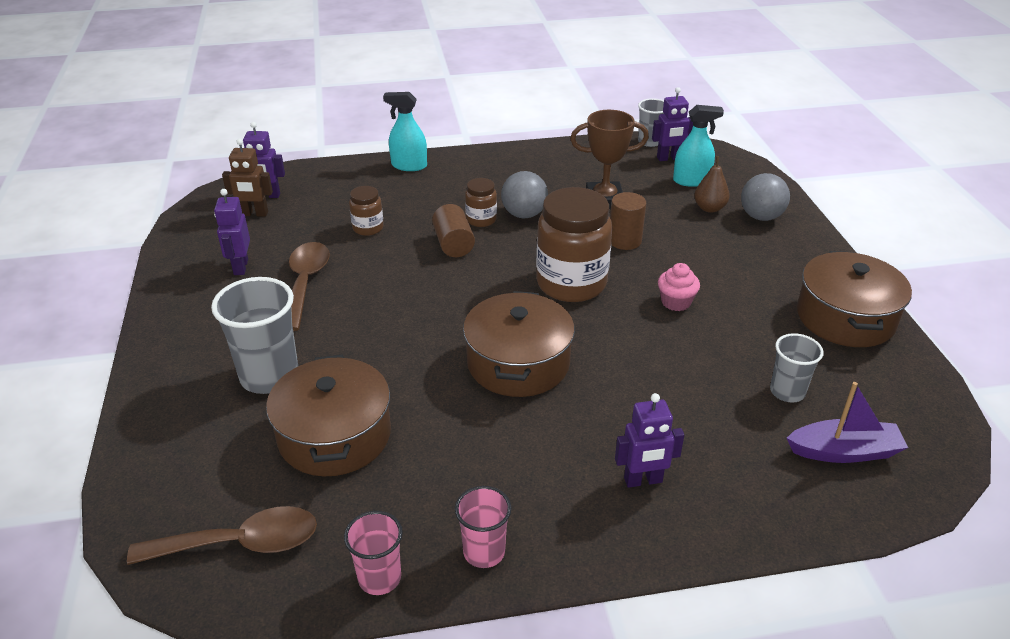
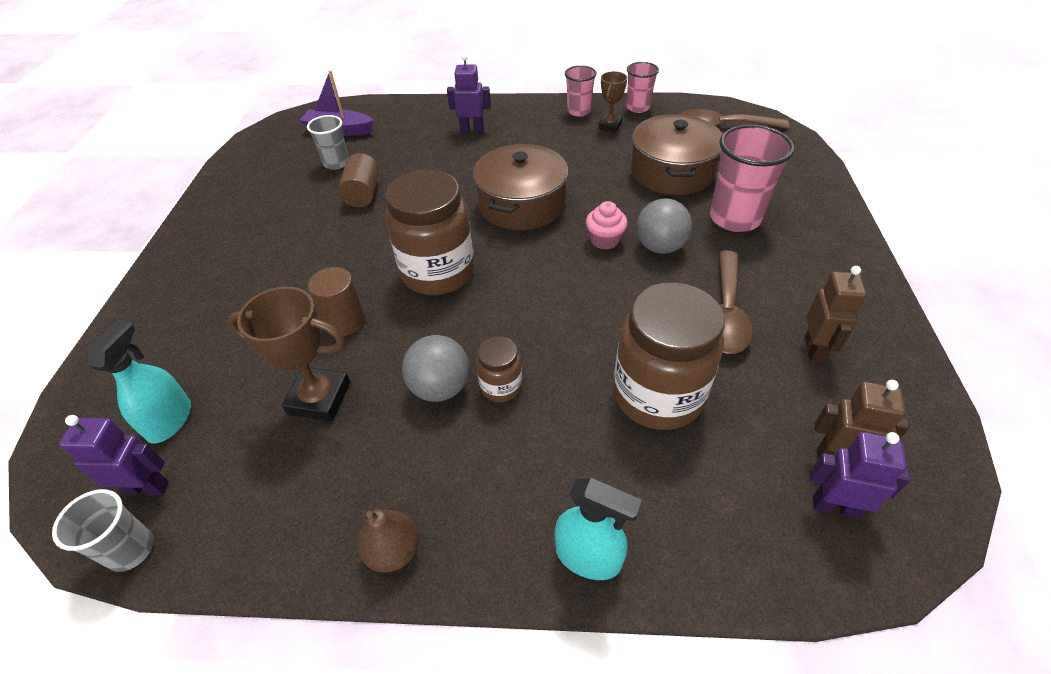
camera: 165 degrees left, 10 degrees up
(240, 267) = (814, 349): purple robot -> brown robot
(269, 376) = (734, 218): grey cup -> pink cup
(368, 228) = (657, 395): brown jar -> brown jar, size x2.08
(426, 521) = (610, 125): none -> brown trophy
(453, 244) = (547, 347): brown cylinder -> brown cylinder (363, 194)
(676, 302) = (354, 239): pink cupcake -> pink cupcake (604, 240)
(691, 181) = (170, 420): turquoise spray bottle -> turquoise spray bottle turned 90 degrees clockwise
(709, 208) = (202, 359): brown pear -> brown pear (393, 550)
(761, 217) = (160, 334): grey ball -> grey ball (660, 247)
(845, 317) = (228, 208): brown pot -> none

